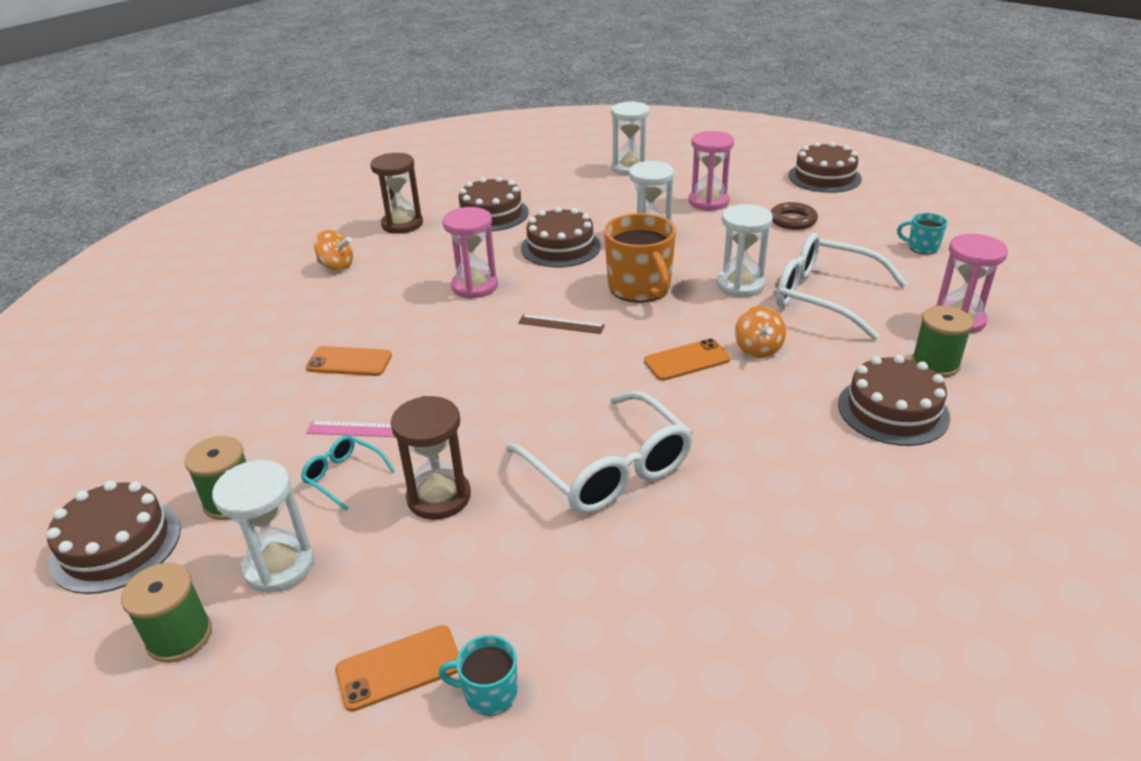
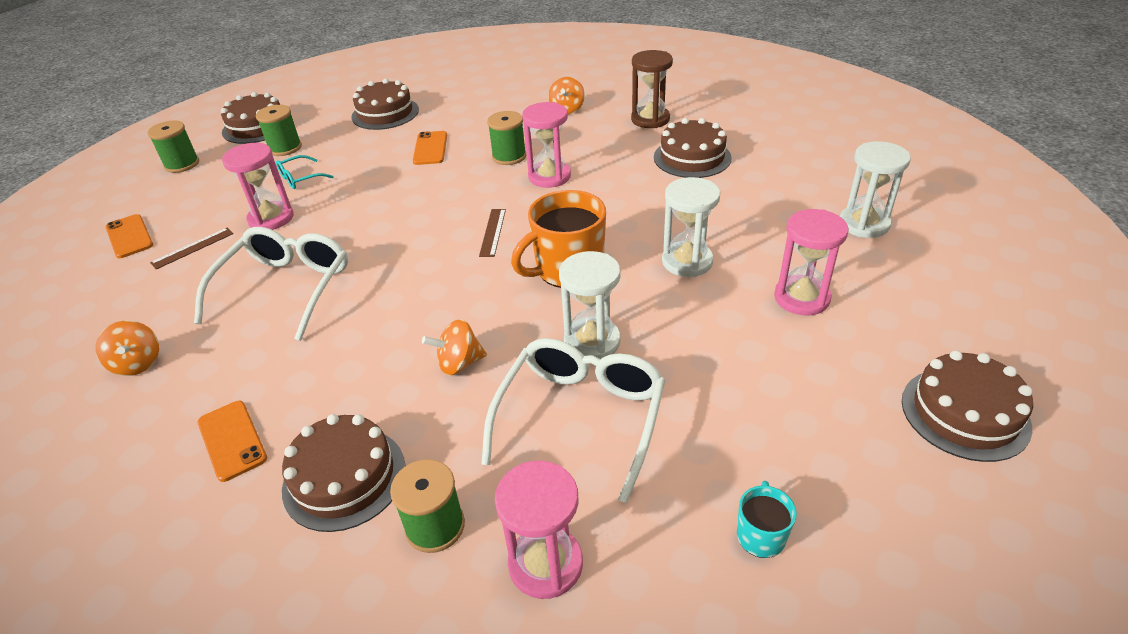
camera: 80 degrees right, 5 degrees up
(279, 566) = (224, 178): white hourglass -> none
(343, 476) = (300, 178): turquoise glasses -> turquoise glasses turned 150 degrees counterclockwise
(357, 429) = (349, 171): pink ruler -> none
(414, 308) = (509, 156): none -> green spool
(439, 497) = (271, 218): brown hourglass -> pink hourglass
(475, 575) = (192, 248): none -> brown ruler
(489, 692) = (96, 272): turquoise mug -> none
(560, 247) = (638, 208): brown cake -> brown cake (385, 113)
(608, 469) = (285, 288): white glasses -> white glasses turned 150 degrees clockwise
(687, 360) = (437, 315): orange phone -> orange phone (232, 440)
(724, 588) = (138, 363): none -> orange spinning top
(792, 220) = (785, 380): brown ring -> none

